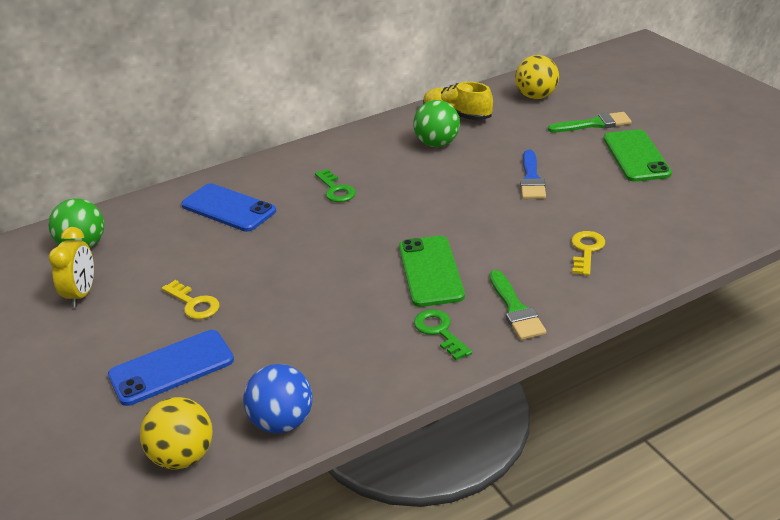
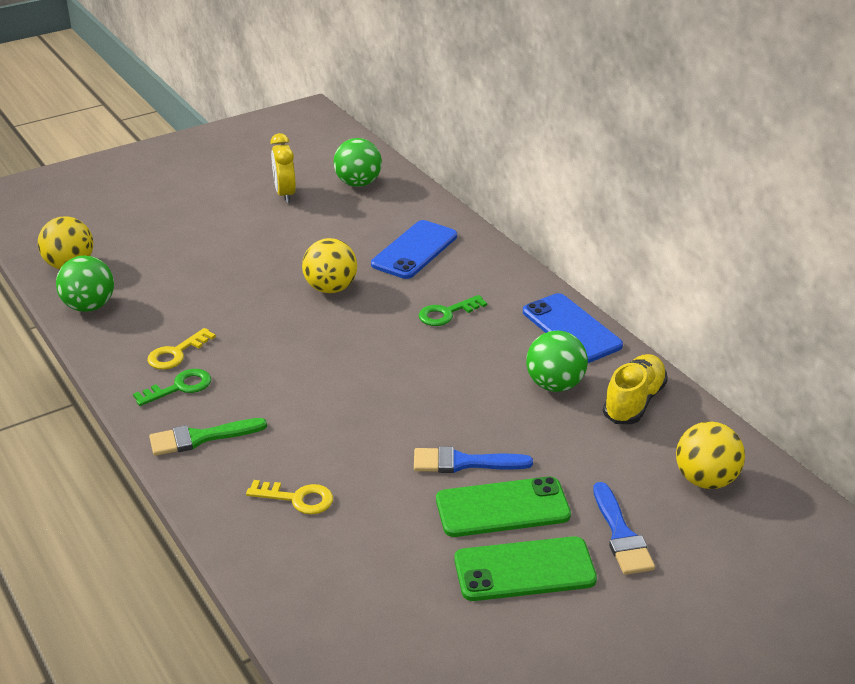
camera: 85 degrees right, 0 degrees up
(82, 294) = (285, 194): yellow clock -> yellow clock turned 75 degrees clockwise
(171, 368) = (174, 248): blue phone -> blue phone (571, 329)
(194, 303) = (258, 249): yellow key -> yellow key (176, 353)
(282, 422) = (89, 306): blue ball -> green ball
(283, 252) = (331, 288): none -> yellow ball
(430, 271) = (279, 381): green phone -> green phone (502, 508)
(594, 124) = (621, 535): green brush -> blue brush

